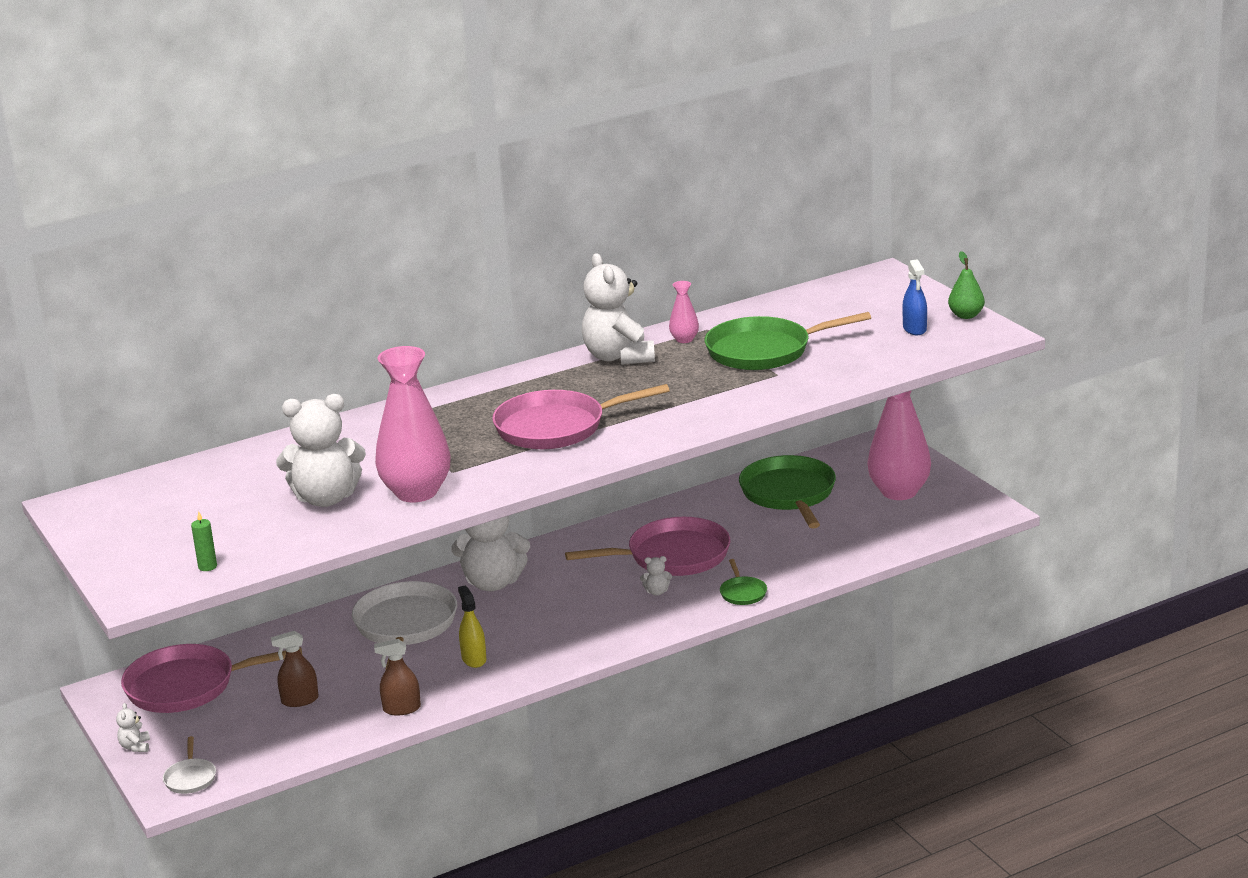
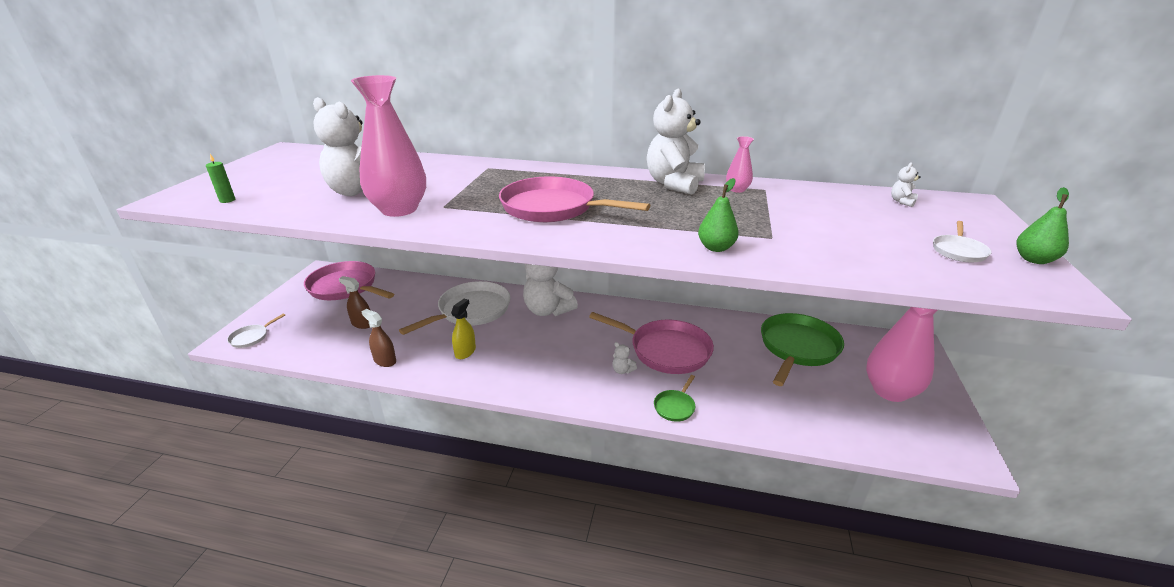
camera: 40 degrees right, 5 degrees up
(135, 747) = (273, 305): white teddy bear -> white teddy bear (902, 202)
(749, 401) = (716, 248): none -> green pear
(763, 351) = (786, 217): green pan -> none
(914, 329) = (958, 251): blue spray bottle -> white pan

